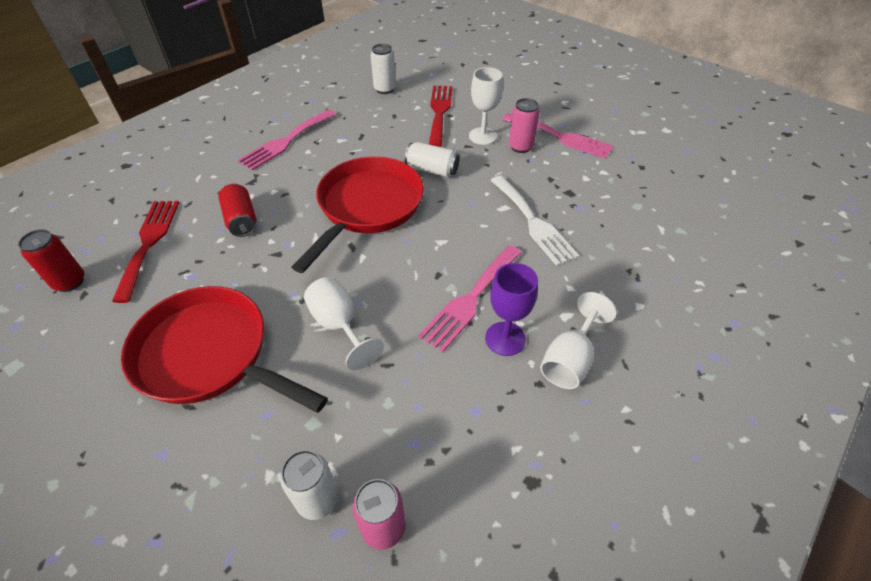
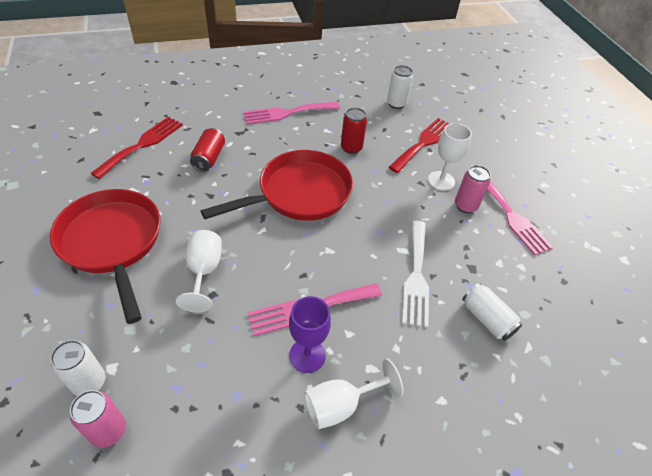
camera: 30 degrees right, 0 degrees up
(70, 282) = (81, 147): red can -> red can (351, 148)
(432, 170) = (374, 189): white can -> white can (487, 319)

